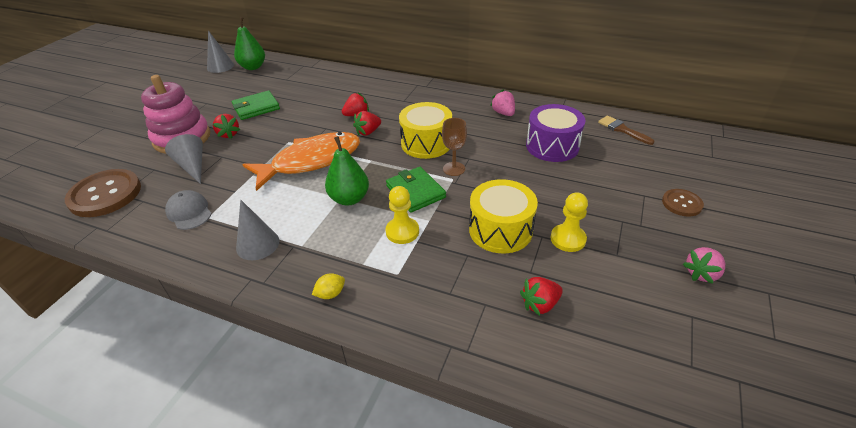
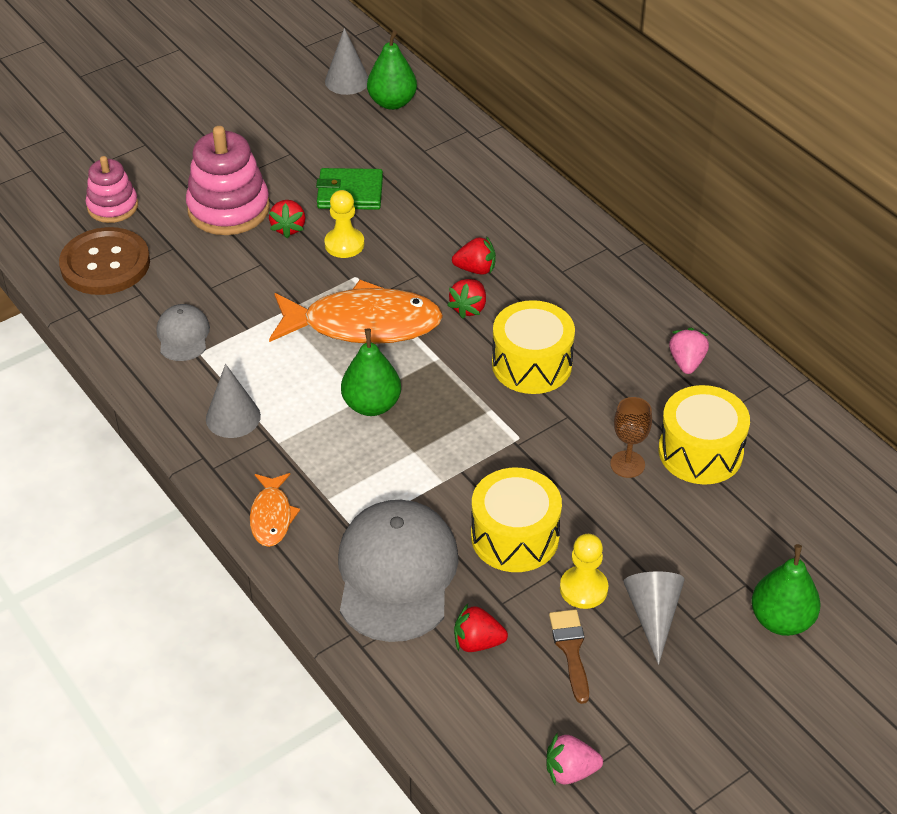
camera: 30 degrees right, 5 degrees up
(96, 163) = (112, 206): none -> pink stacking toy
(192, 166) = (219, 264): grey cone -> grey cone (653, 615)
(330, 294) = (271, 516): yellow lemon -> orange fish
(368, 132) = (469, 308): red strawberry -> red strawberry turned 60 degrees counterclockwise
(402, 231) = (400, 481): yellow pawn -> yellow pawn (344, 244)
(415, 192) = (457, 434): green wallet -> none
(448, 288) = (396, 573): none -> grey cap
(454, 169) = (533, 423): brown goblet -> brown goblet (627, 464)
(552, 146) = (700, 452): purple drum -> yellow drum
(622, 130) = (834, 474): brown brush -> brown brush (571, 650)
(681, 203) = (781, 620): brown button -> green pear
(701, 273) = (697, 709): pink strawberry -> pink strawberry (570, 771)

